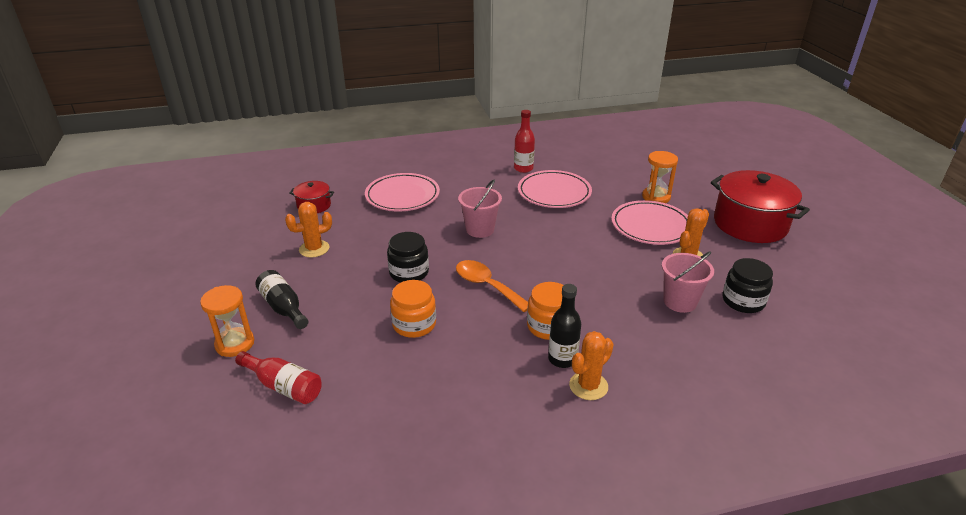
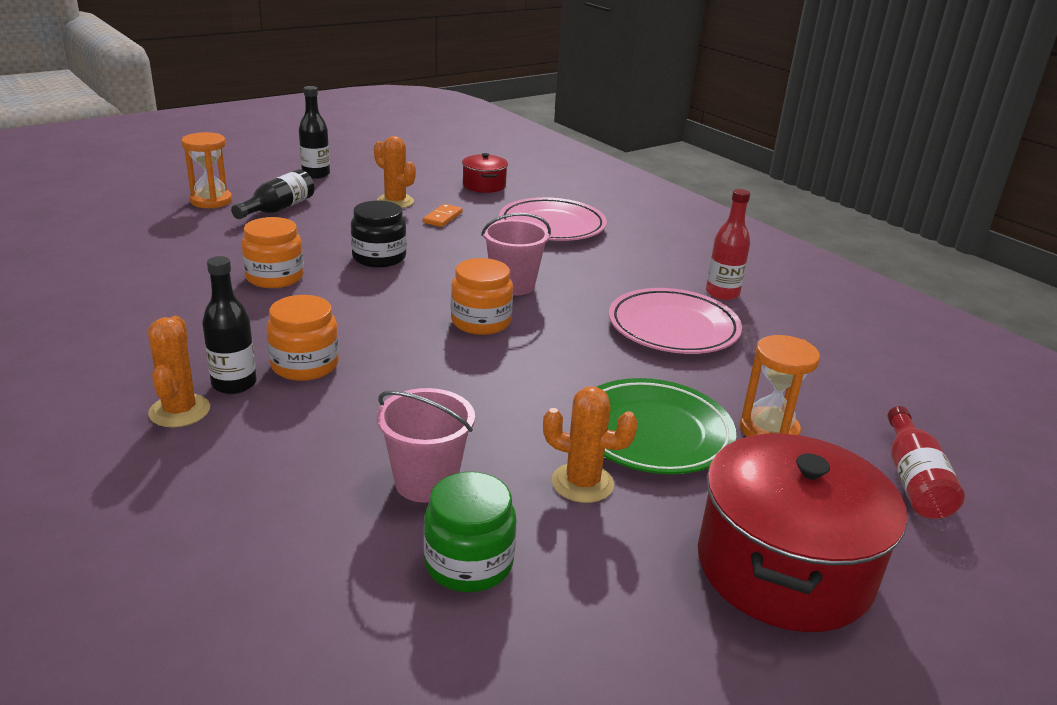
camera: 65 degrees right, 5 degrees down
(221, 278) = (316, 174): none -> black bottle
(284, 386) = (150, 233): red bottle -> red bottle (913, 480)
(359, 234) = (443, 217): none -> orange domino
(487, 286) = (378, 309): orange spoon -> none
(521, 251) = (481, 322): none -> orange jar
(588, 386) = (179, 411): orange cactus -> orange cactus turned 60 degrees clockwise
(651, 226) = (653, 432): pink plate -> green plate
(743, 301) = (468, 563): black jar -> green jar

